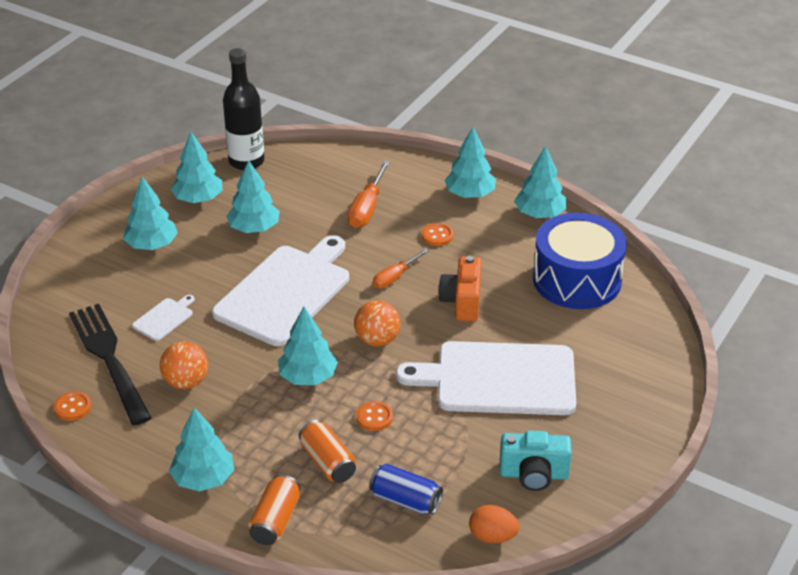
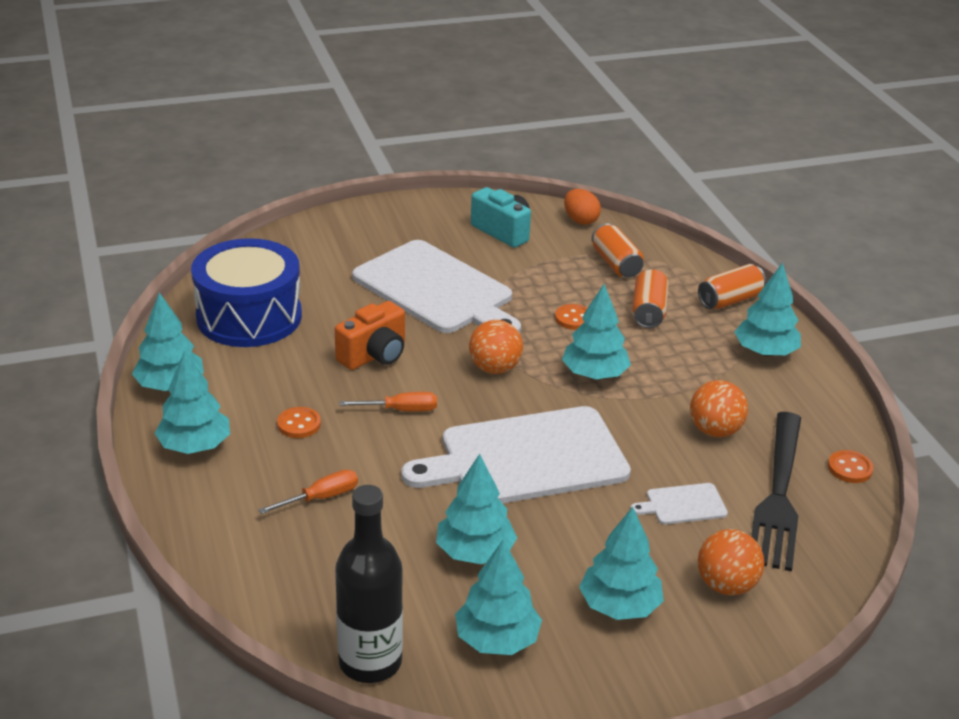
camera: 140 degrees left, 5 degrees down
(102, 286) = (726, 585): none -> orange ball
(367, 208) = (321, 498): orange screwdriver -> orange screwdriver, size x0.67
(405, 500) = (616, 264): blue can -> orange can

